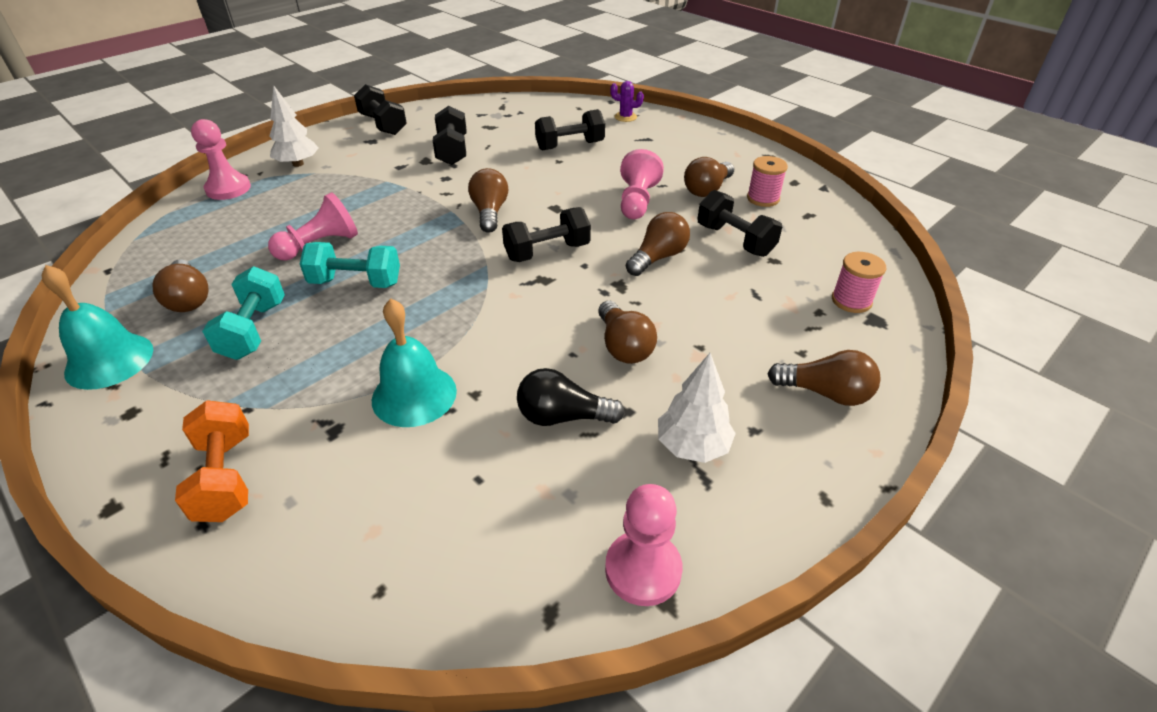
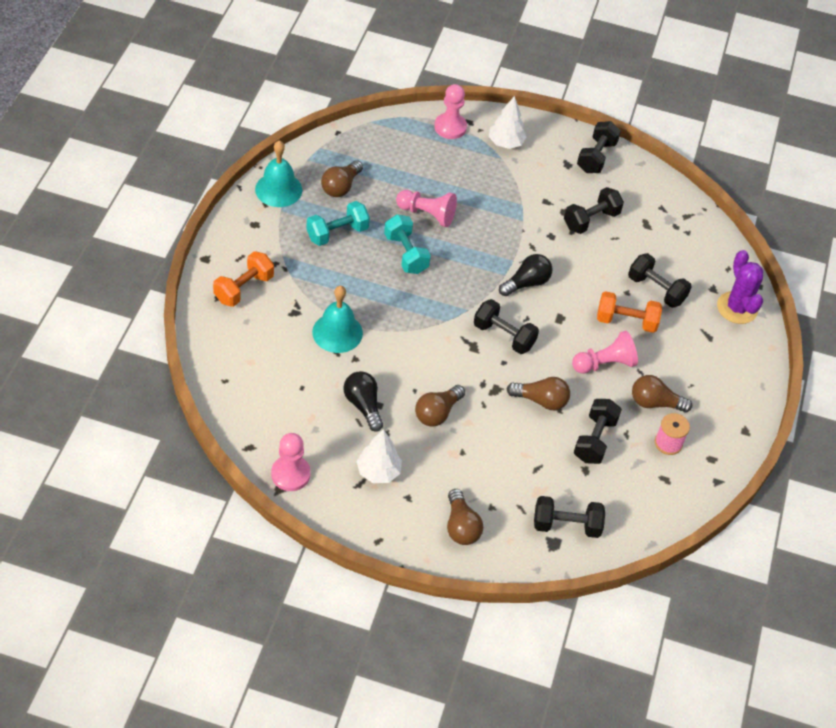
camera: 55 degrees right, 10 degrees up
(490, 212) = (526, 283): brown light bulb -> black light bulb
(593, 172) = (626, 321): none -> orange dumbbell
(625, 117) = (737, 308): purple cactus -> purple cactus, size x1.85
(851, 301) = (566, 525): pink spool -> black dumbbell

